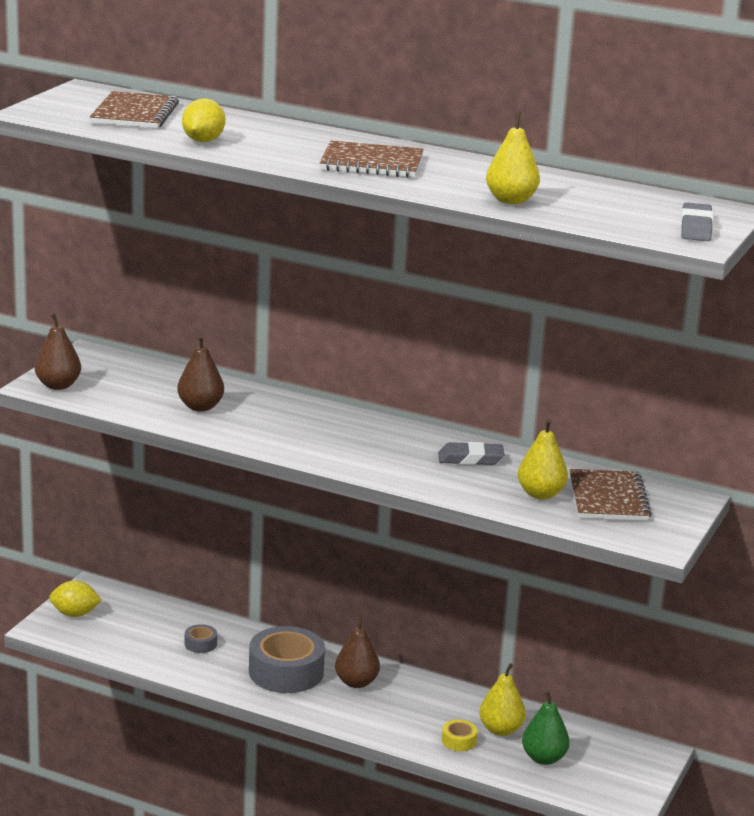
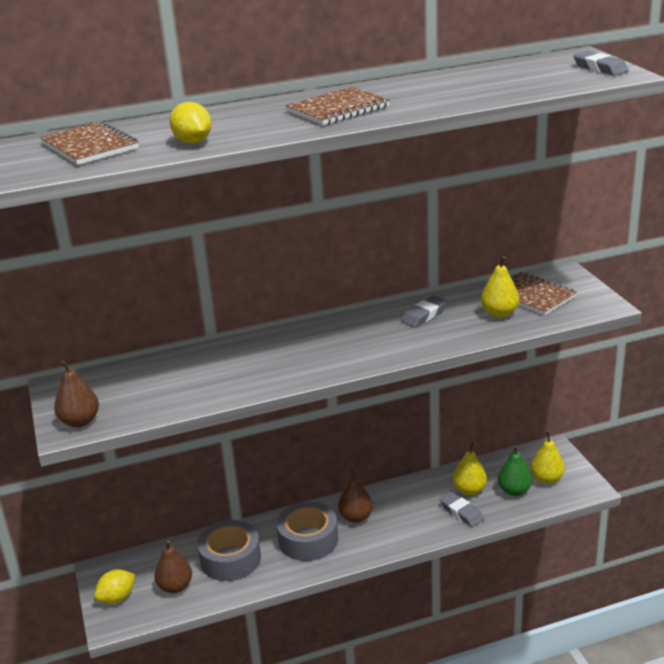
camera: 40 degrees left, 5 degrees up
(200, 407) = (208, 377): brown pear -> brown pear (175, 586)
(200, 644) = (230, 559): grey tape -> grey tape, size x2.27
(459, 741) = (461, 512): yellow tape -> grey eraser
(511, 200) = (476, 95): yellow pear -> yellow pear (546, 479)

